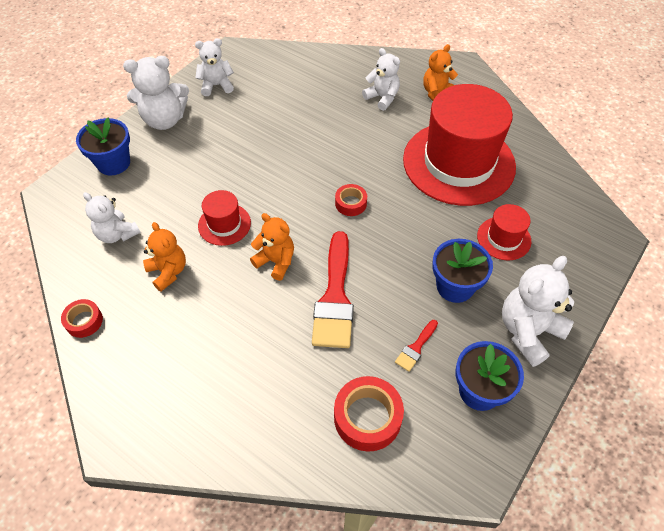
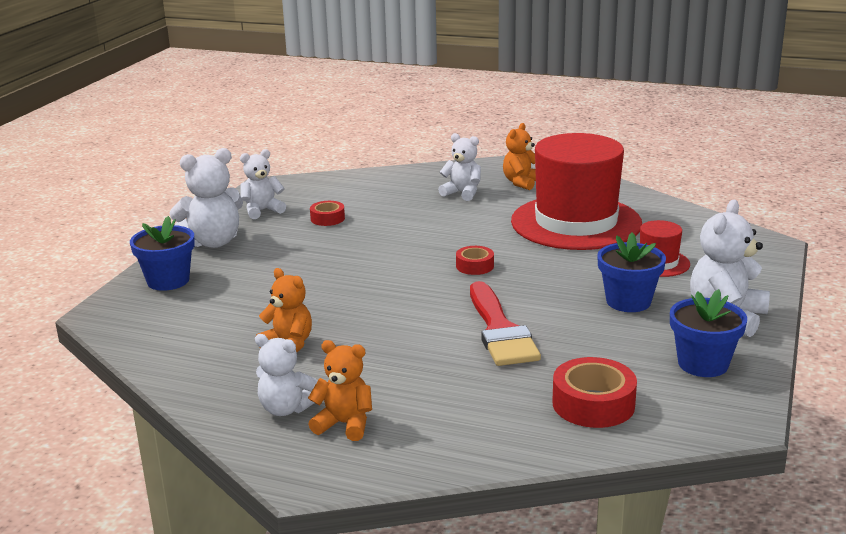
camera: 15 degrees left, 30 degrees down
(84, 321) = (204, 398): red tape -> red tape (327, 218)
(117, 234) = (205, 329): white teddy bear -> white teddy bear (286, 409)
(224, 224) = (335, 302): red hat -> none
(276, 261) = (414, 318): orange teddy bear -> orange teddy bear (344, 424)
(416, 347) = (614, 348): red brush -> none

